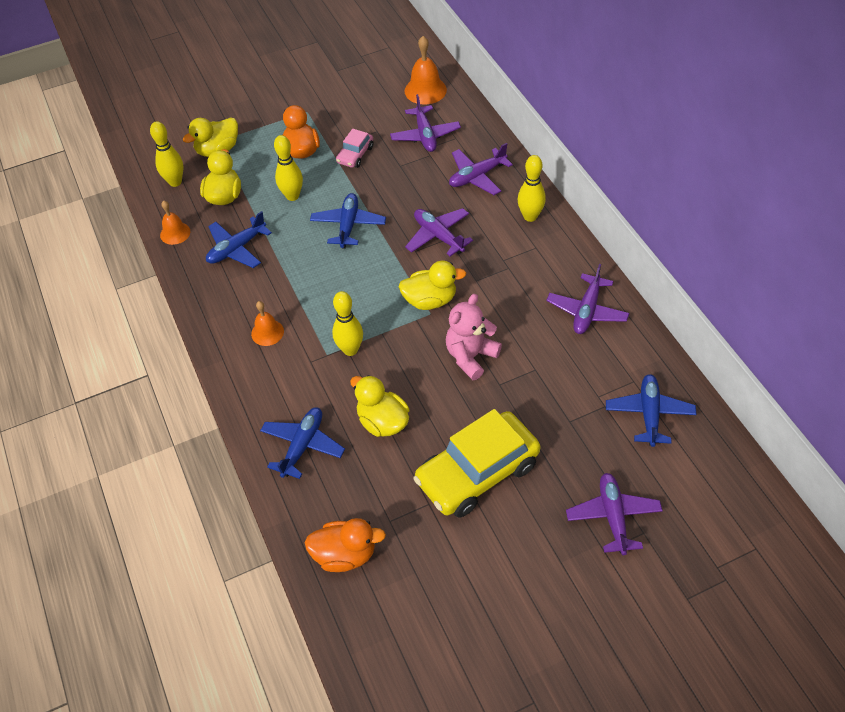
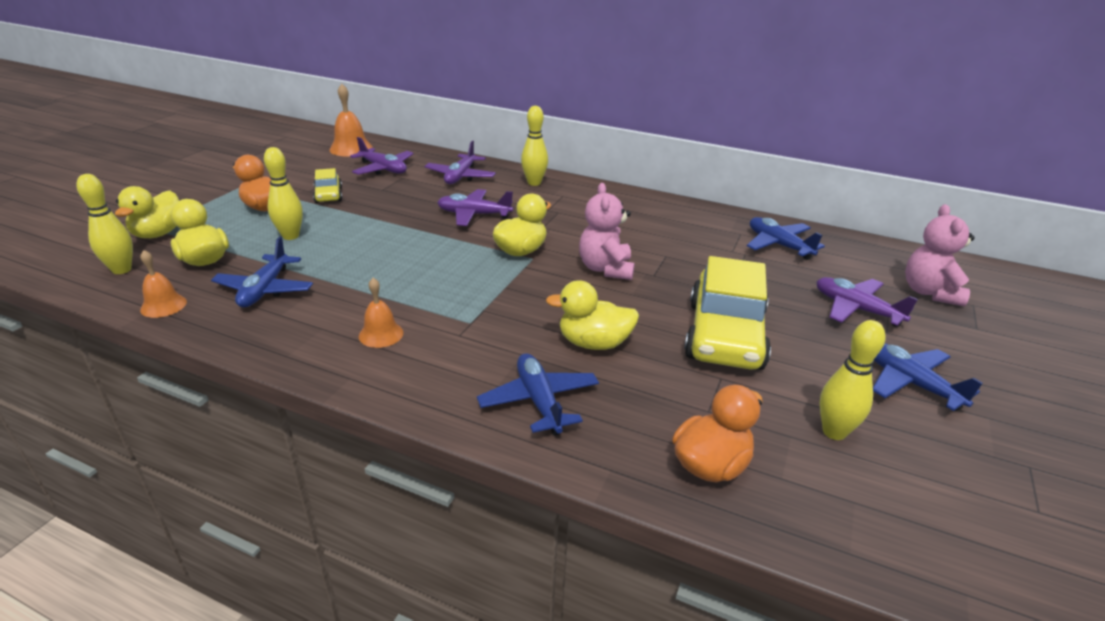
camera: 45 degrees left, 20 degrees down
(348, 225) = (377, 235): blue plane -> blue plane (910, 383)
(350, 350) = (490, 309): yellow bowling pin -> yellow bowling pin (834, 432)
(355, 155) = (328, 195): pink car -> yellow car
(587, 311) = (651, 212): purple plane -> none
(706, 543) = (929, 292): none -> pink teddy bear

